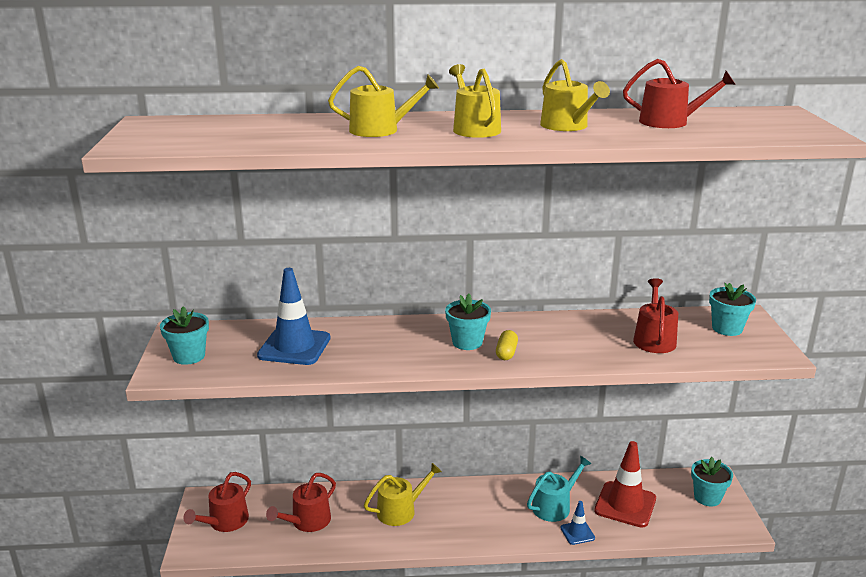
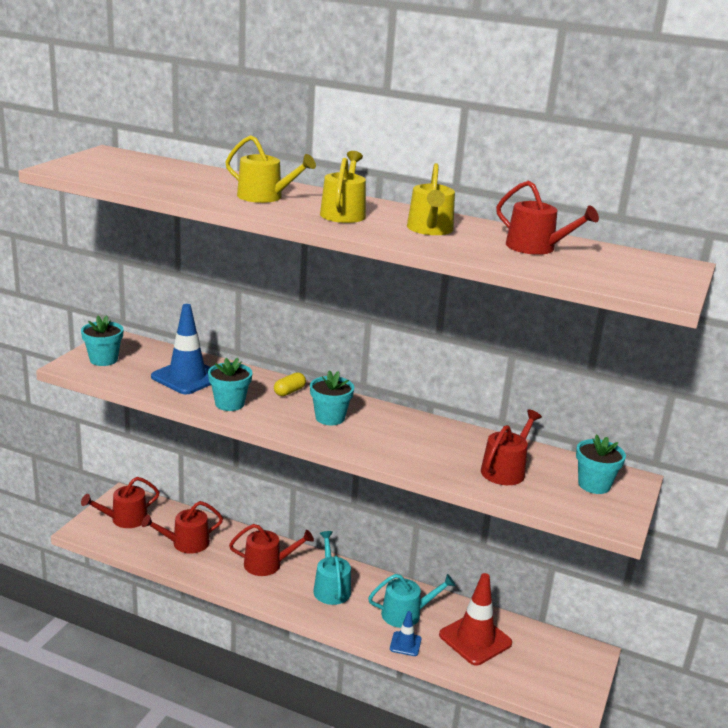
camera: 25 degrees right, 0 degrees up
(400, 510) = (267, 564): yellow watering can -> red watering can
(474, 509) = (331, 588): none -> turquoise watering can
(506, 353) = (353, 437): yellow capsule -> yellow capsule (289, 391)
(707, 497) = (566, 666): turquoise flower pot -> turquoise flower pot (229, 404)

